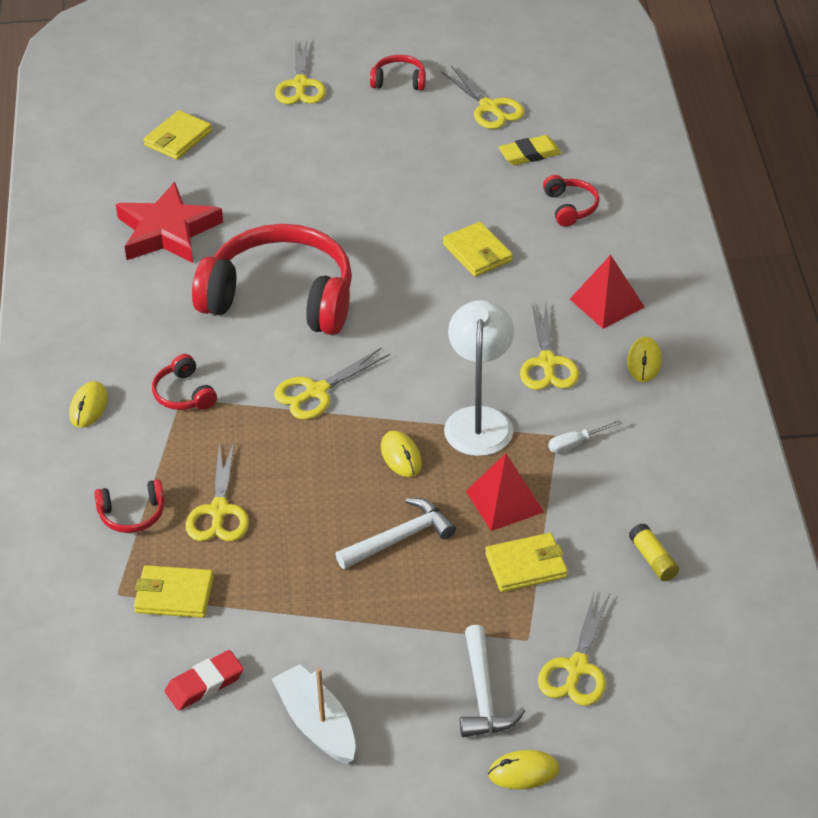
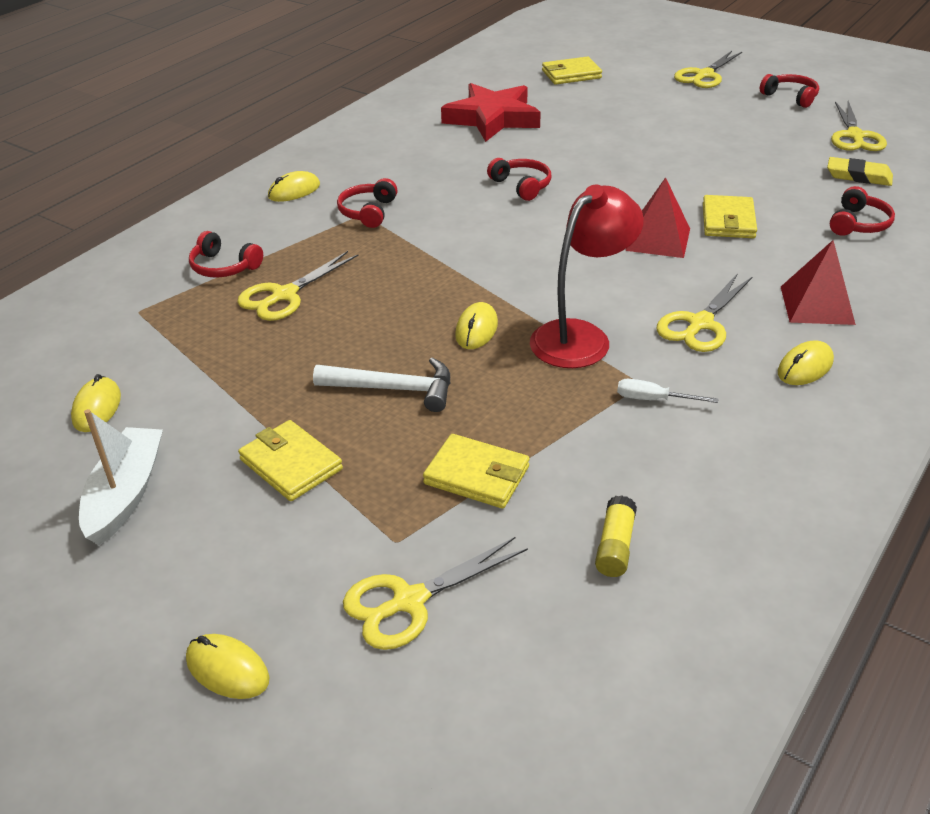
camera: 40 degrees right, 5 degrees down
(174, 595) = (171, 333): yellow wallet -> yellow wallet (291, 464)
(204, 684) = (97, 408): red eraser -> yellow mouse
(280, 298) = (521, 186): red headphones -> red headphones, size x0.41
(316, 391) = (468, 254): yellow scissors -> none
(479, 420) = (581, 336): white lamp -> red lamp
(483, 695) = (290, 566): white hammer -> none
(504, 501) = (524, 410): red pyramid -> red pyramid (658, 239)

